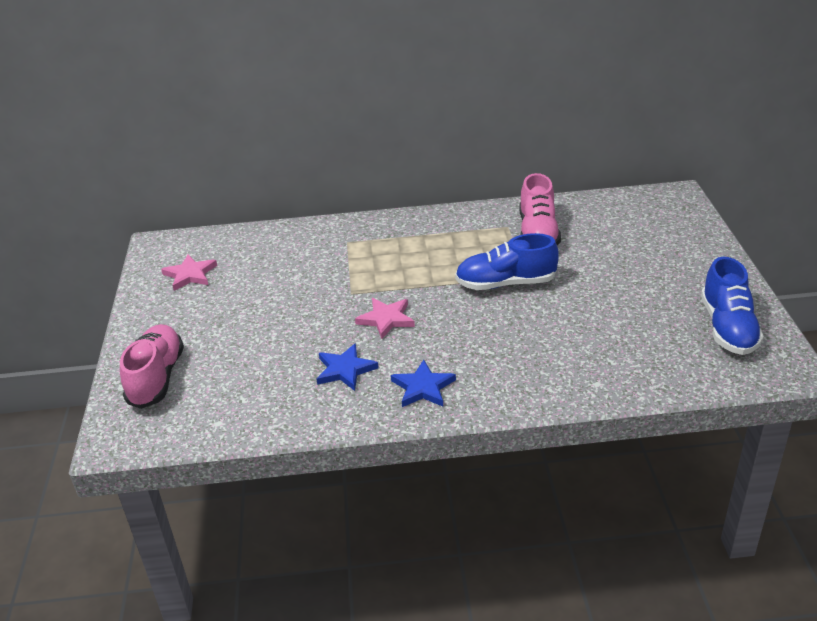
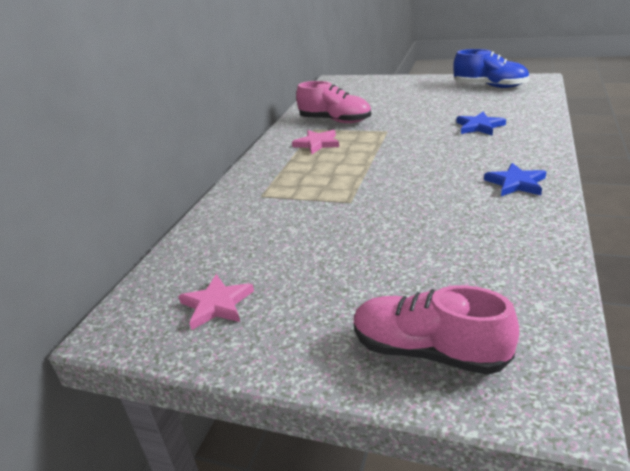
camera: 65 degrees left, 5 degrees down
(345, 370) = (473, 216): blue star -> blue star (479, 126)
(386, 319) = (405, 189): pink star -> pink star (317, 144)
(505, 283) = (391, 138): blue shoe -> none

